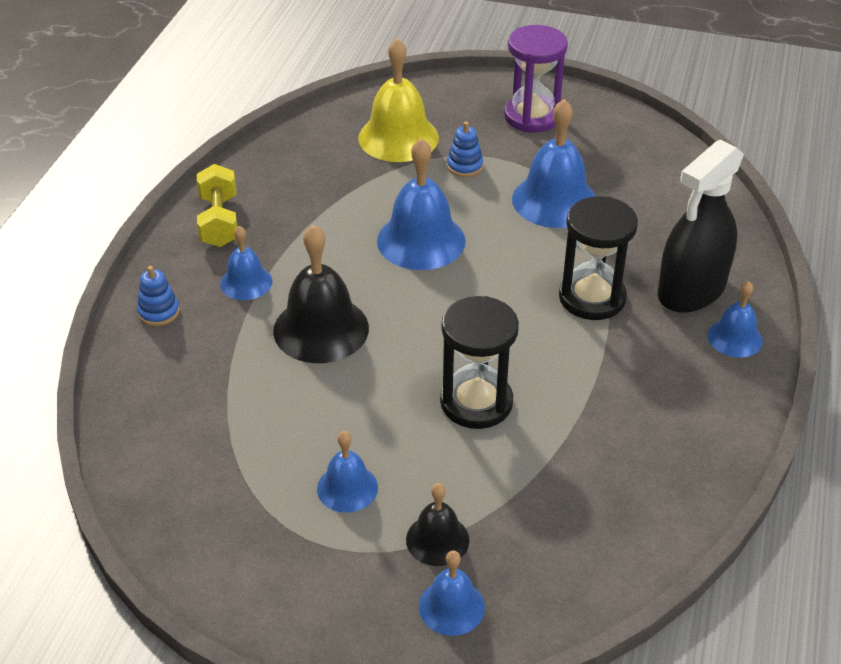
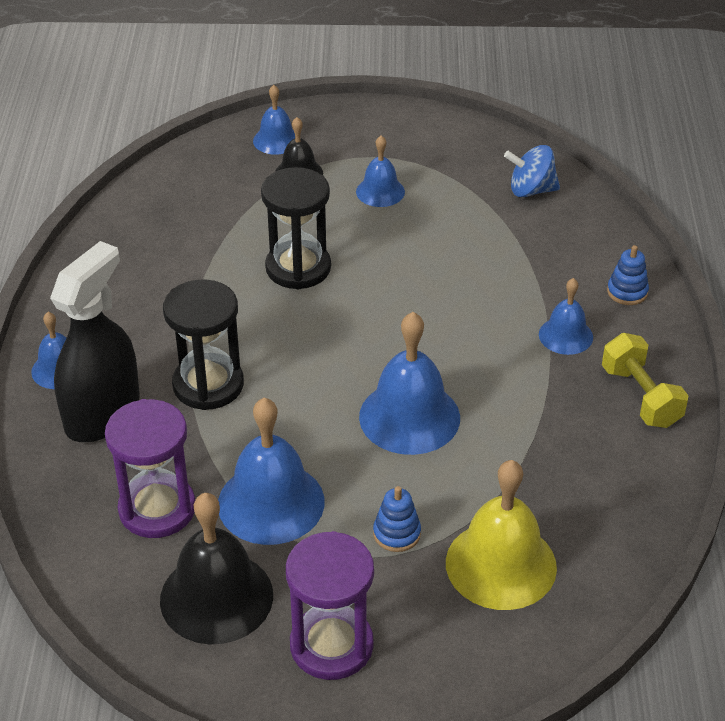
camera: 165 degrees right, 0 degrees up
(171, 452) = (531, 190): none -> blue spinning top
(321, 329) = (466, 304): black bell -> black bell (216, 597)
(645, 211) = (157, 509): none -> purple hourglass

